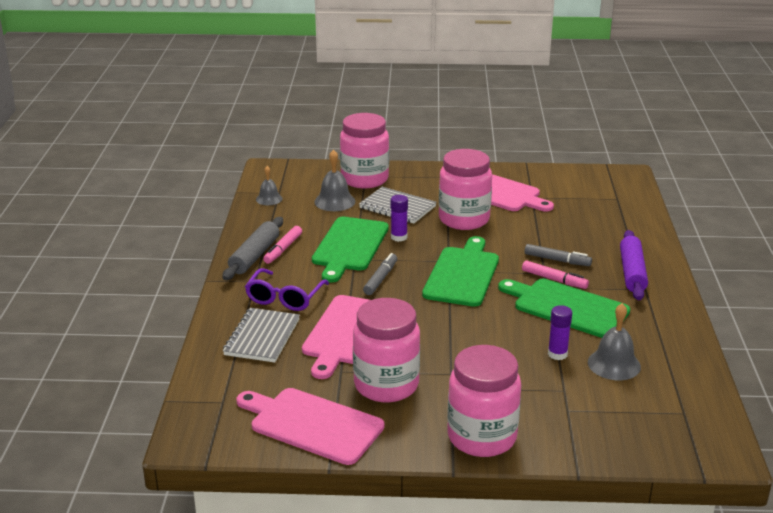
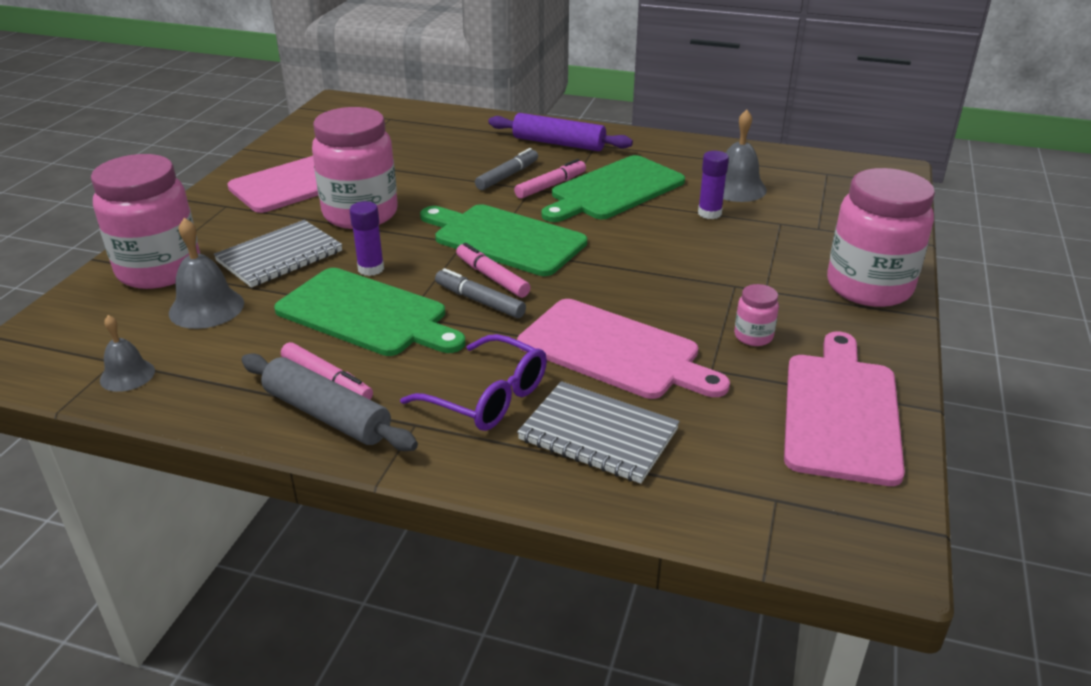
camera: 75 degrees left, 5 degrees up
(312, 424) = (841, 412): pink cutting board -> pink cutting board turned 150 degrees clockwise
(386, 385) = (753, 336): pink jar -> pink jar, size x0.42
(410, 278) = (492, 277): none -> pink marker

